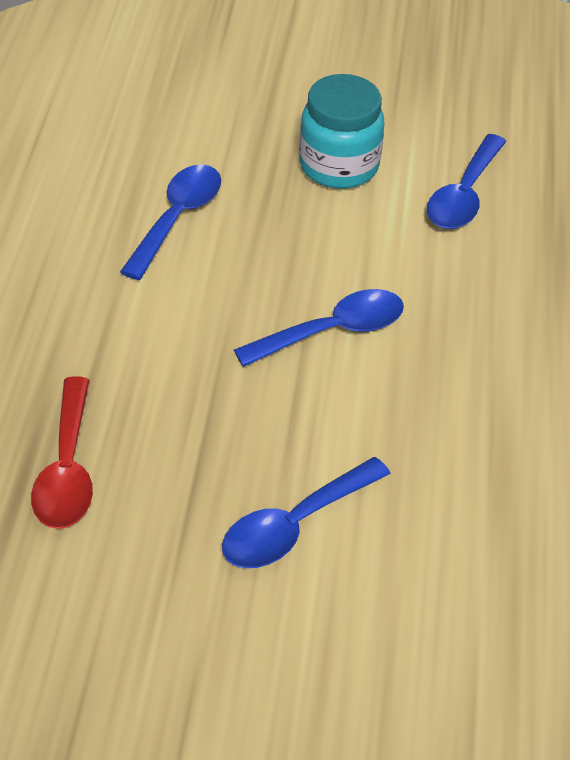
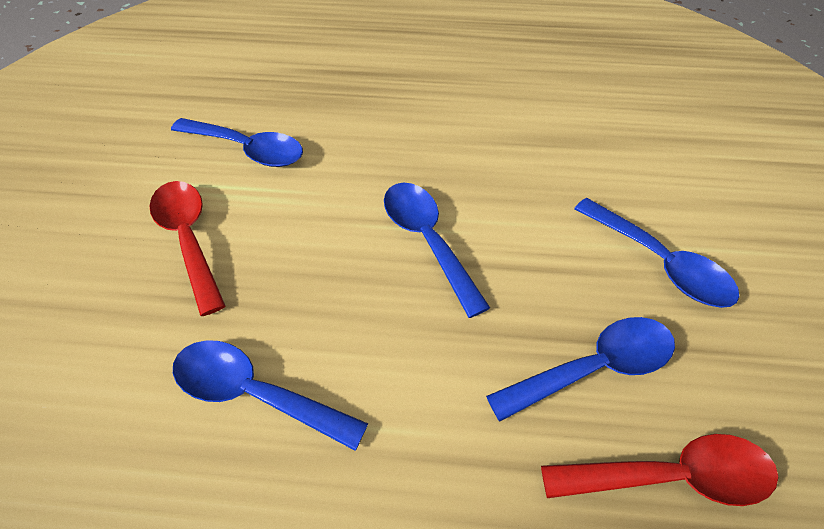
camera: 90 degrees left, 5 degrees up
(174, 438) = (594, 367): none -> blue spoon
(339, 166) = (189, 239): turquoise jar -> red spoon

